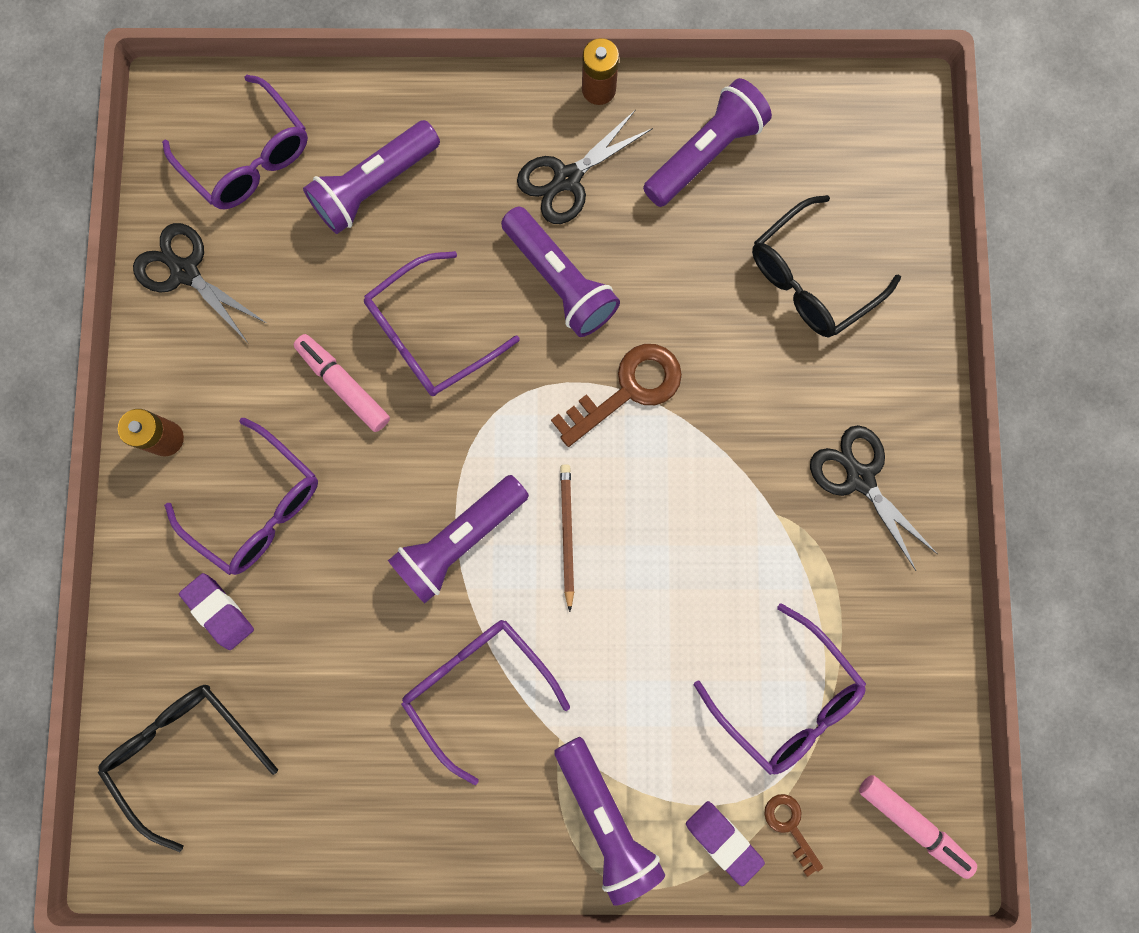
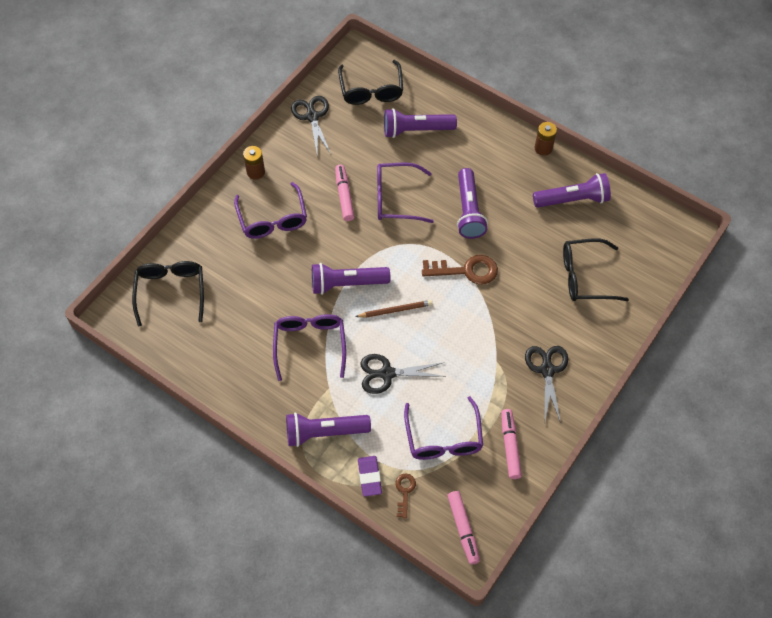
camera: 35 degrees right, 20 degrees down
(219, 611) = (226, 248): purple eraser -> none
(248, 157) = (371, 90): purple glasses -> black glasses
(567, 179) = (502, 174): black scissors -> black scissors (387, 373)
(567, 534) = (395, 310): brown pencil -> brown pencil turned 45 degrees clockwise
(605, 817) = (324, 432): purple flashlight -> purple flashlight turned 75 degrees clockwise
(889, 641) = (510, 446): none -> pink marker

